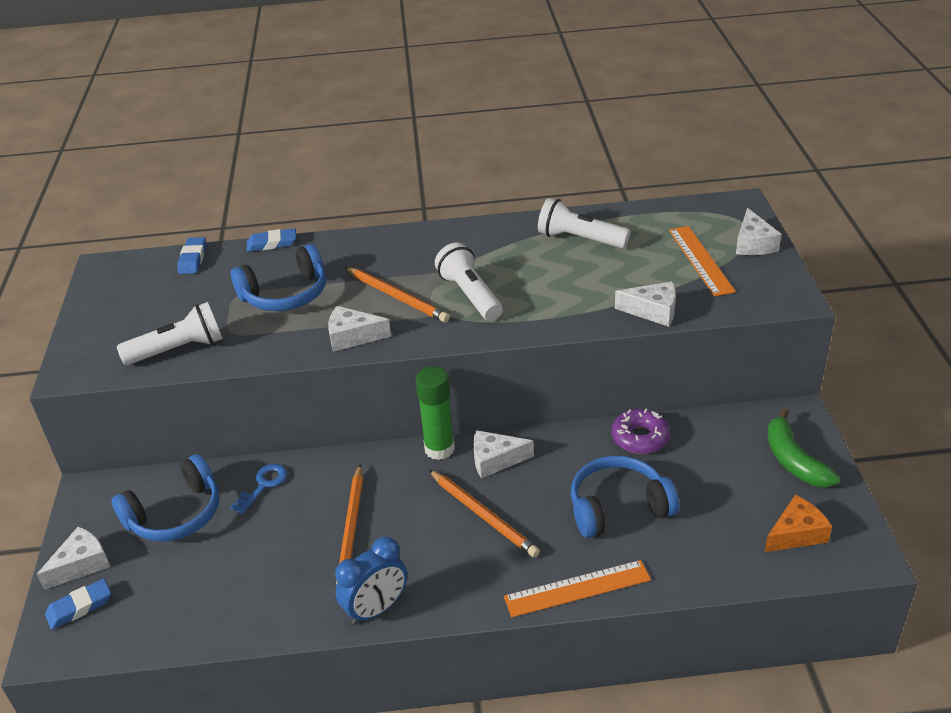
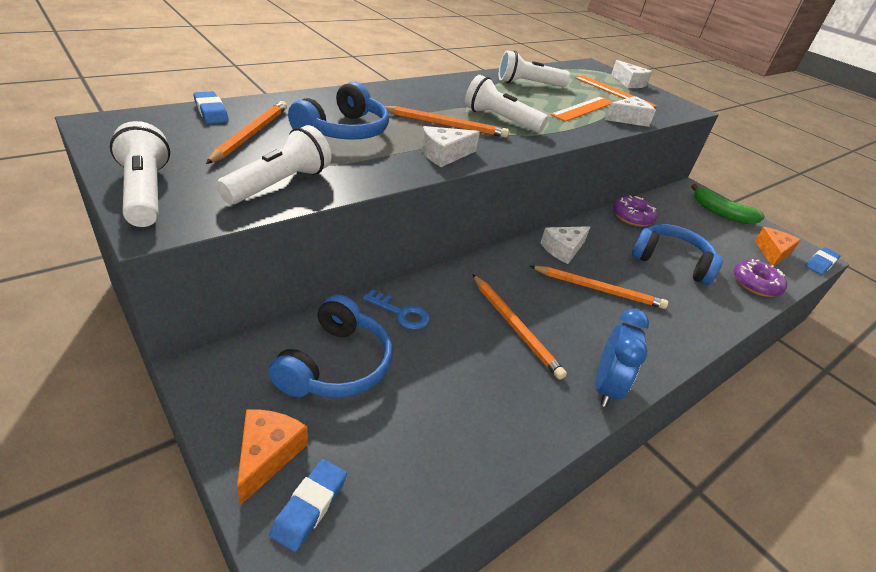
camera: 40 degrees left, 0 degrees up
(81, 564) = (268, 454): white cheese -> orange cheese
(83, 342) = (146, 192): none -> white flashlight
(202, 290) = (251, 134): none -> orange pencil
(263, 485) = (401, 313): blue key -> blue key turned 120 degrees clockwise
(272, 243) = (285, 97): blue eraser -> blue eraser (820, 263)
(439, 449) = (516, 250): green glue stick -> none
(577, 589) = (712, 322): orange ruler -> orange ruler (583, 109)
(618, 507) = (671, 261): blue headphones -> blue headphones turned 75 degrees clockwise
(703, 565) = (755, 284): none -> purple donut

